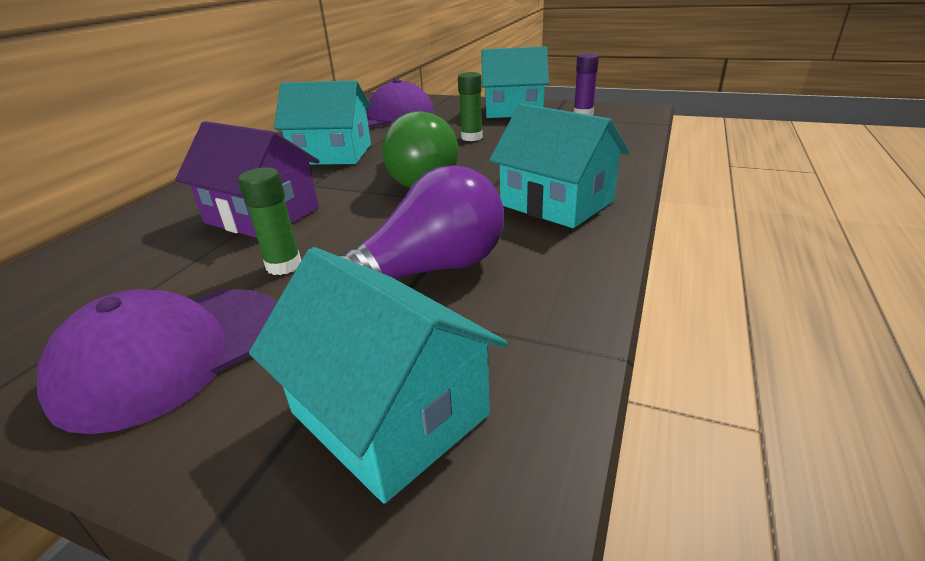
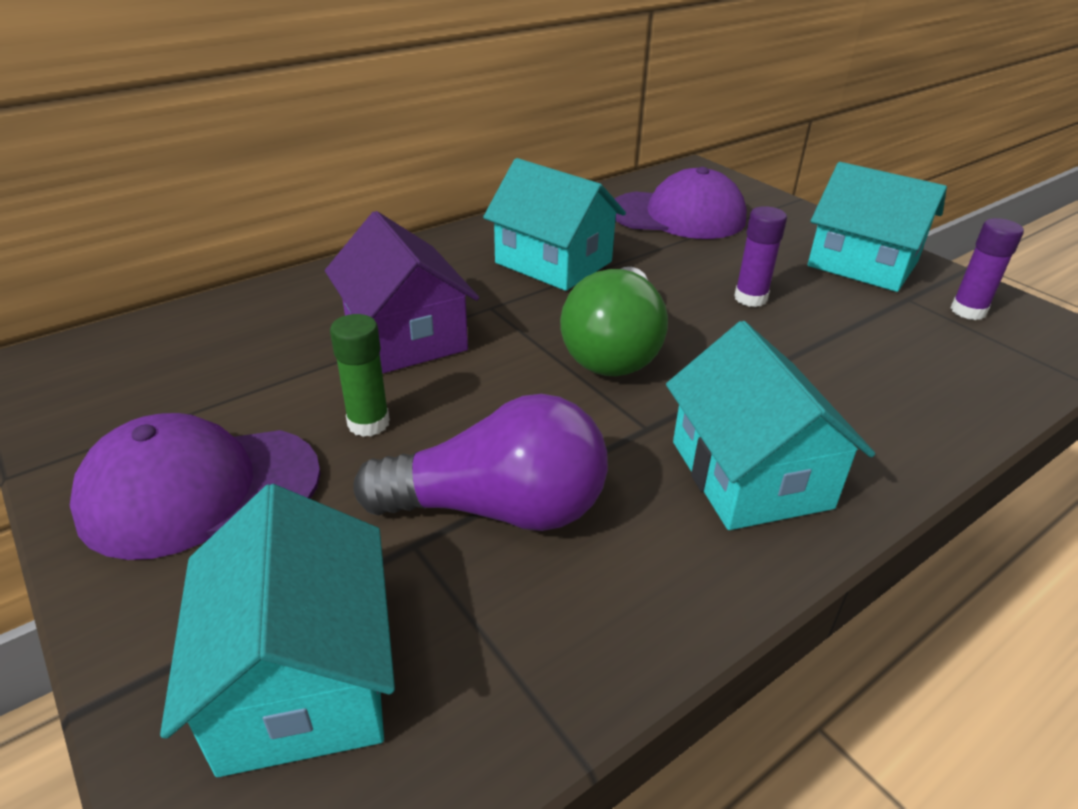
camera: 30 degrees right, 5 degrees up
(471, 137) = (750, 298): green glue stick -> purple glue stick

